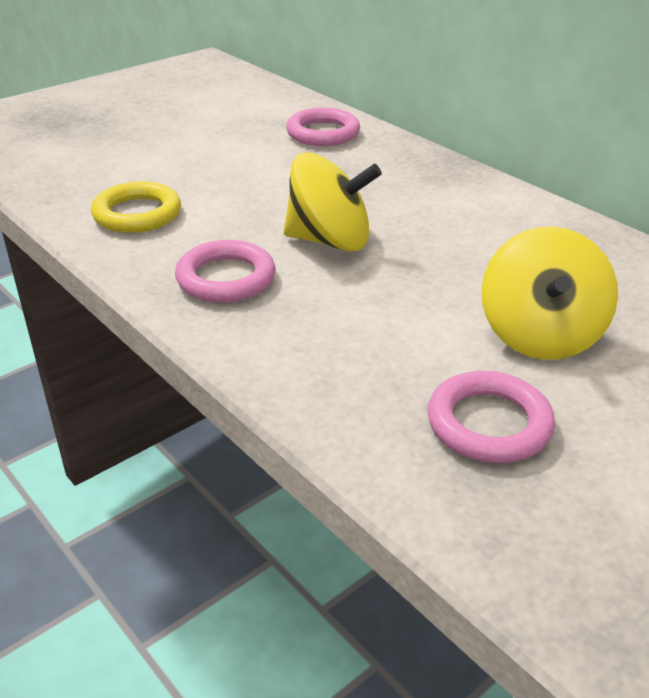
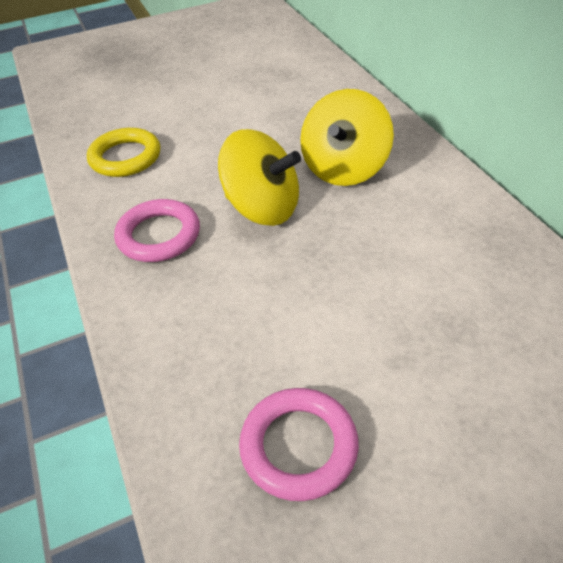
camera: 20 degrees right, 10 degrees up
(323, 133) = (315, 88): pink ring -> none
(540, 335) = (398, 350): yellow spinning top -> yellow spinning top (344, 168)

